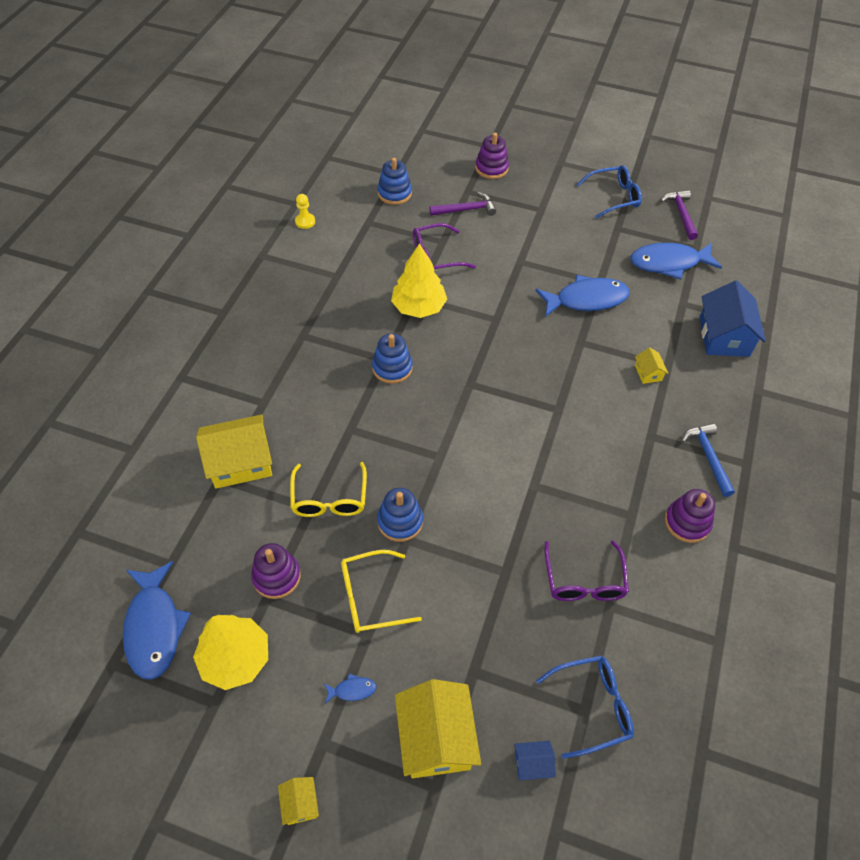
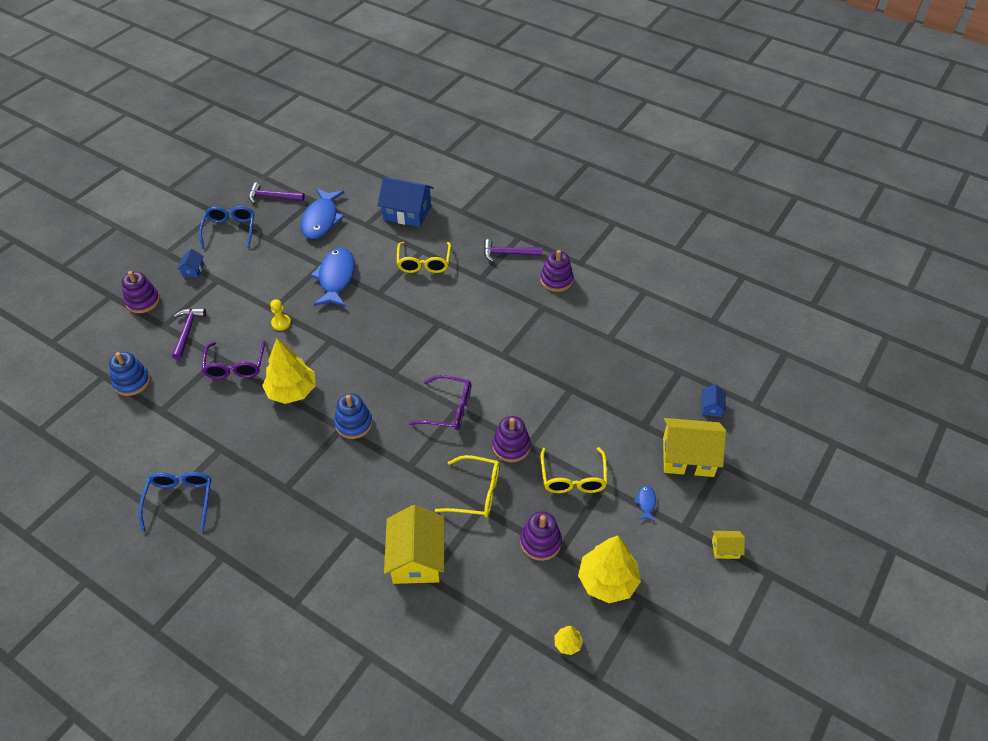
camera: 75 degrees left, 5 degrees down
(154, 627) = (567, 644): blue fish -> yellow tree
(305, 221) = (129, 464): yellow pawn -> yellow pawn (281, 323)
(400, 521) = (511, 446): blue stacking toy -> purple stacking toy
(546, 188) = (193, 270): none -> blue house
(584, 581) = (587, 346): purple glasses -> purple glasses (448, 409)
(592, 706) = (677, 366): blue glasses -> blue glasses (180, 500)
(648, 373) = (424, 263): yellow house -> yellow glasses
(708, 457) = (508, 254): blue hammer -> purple hammer

